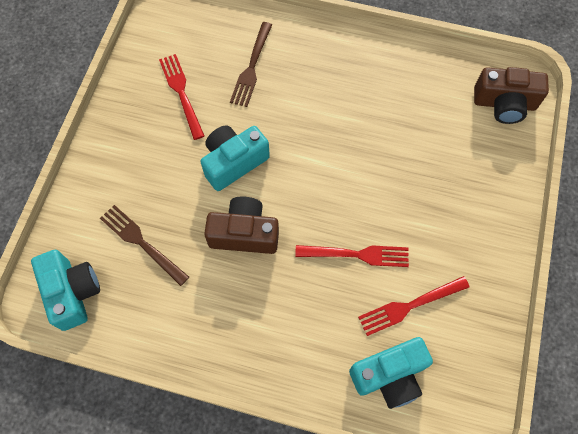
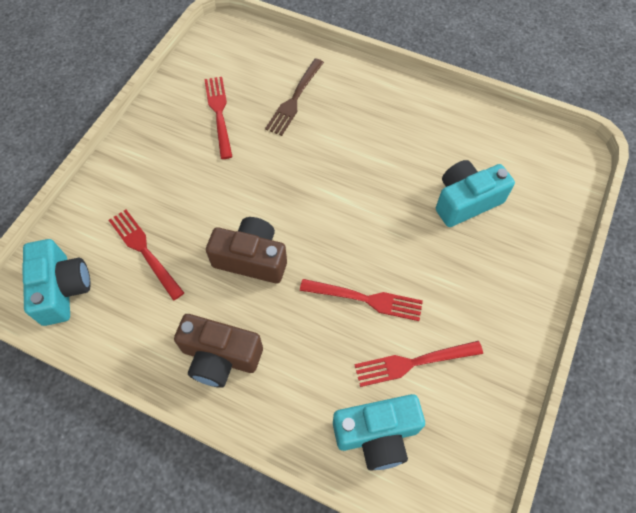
camera: 10 degrees right, 5 degrees down
(142, 243) = (144, 251): brown fork -> red fork
(234, 162) = (256, 187): turquoise camera -> turquoise camera (466, 201)
(504, 104) = (552, 171): brown camera -> brown camera (220, 357)

